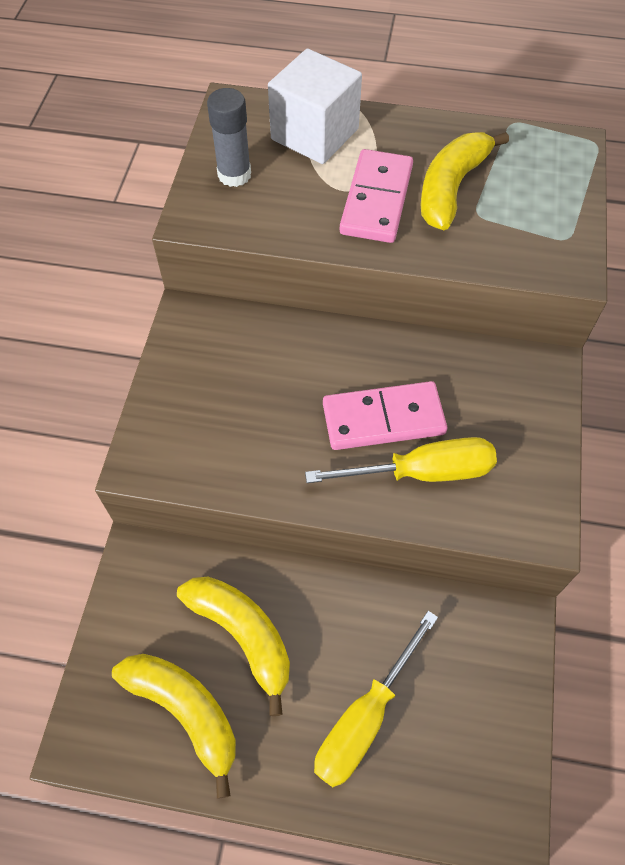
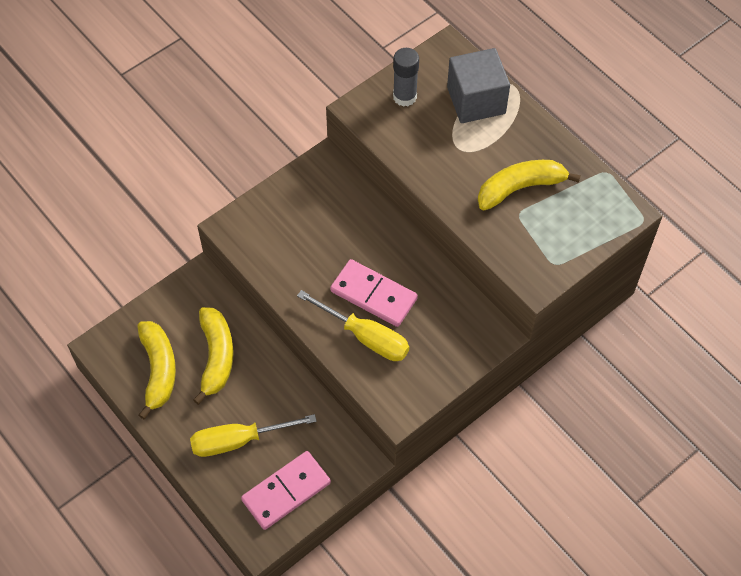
camera: 40 degrees right, 0 degrees up
(314, 134) = (476, 100): white cube -> grey cube
(376, 200) = (469, 166): pink domino -> pink domino (286, 491)

